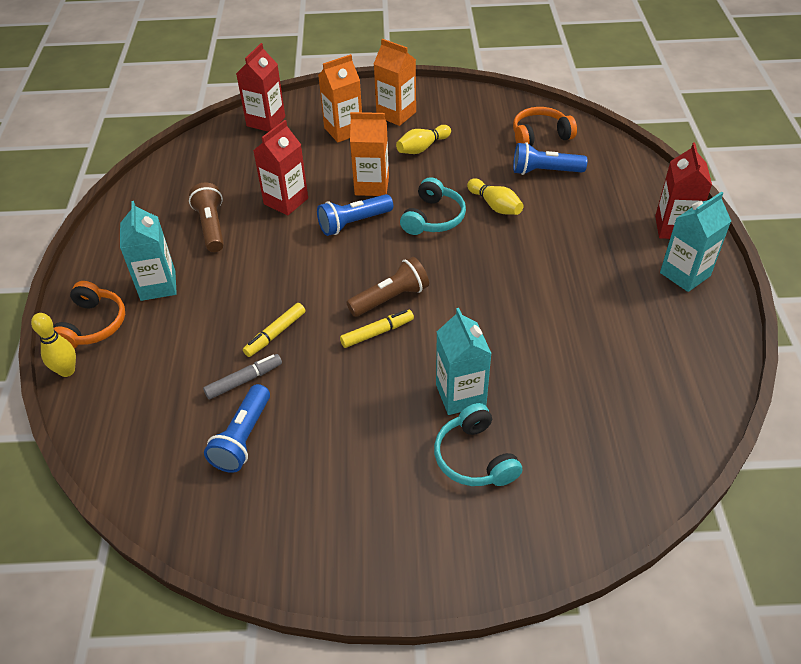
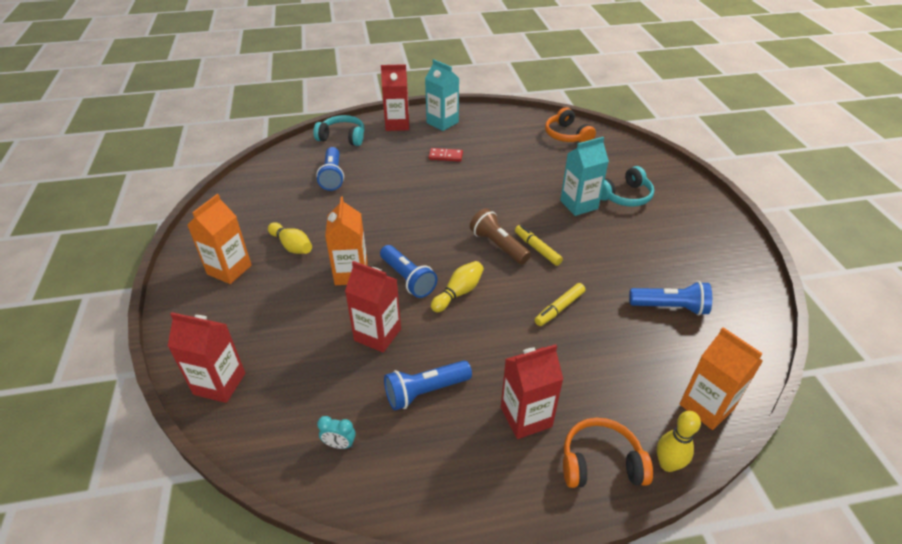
camera: 100 degrees left, 5 degrees down
(158, 285) = (526, 417): turquoise carton -> red carton
(184, 180) = (339, 444): none -> turquoise clock
(211, 227) = (425, 391): brown flashlight -> blue flashlight
(244, 380) = (616, 318): grey marker -> none
(275, 334) = (559, 308): yellow marker -> yellow marker turned 105 degrees clockwise
(343, 130) = (253, 307): orange carton -> orange carton (706, 406)
(433, 218) = (396, 231): turquoise headphones -> turquoise headphones (342, 137)
(495, 205) = (378, 199): yellow bowling pin -> yellow bowling pin (458, 293)
(540, 136) = (282, 179): orange headphones -> orange headphones (567, 135)
(589, 270) = (445, 156): none -> red domino

